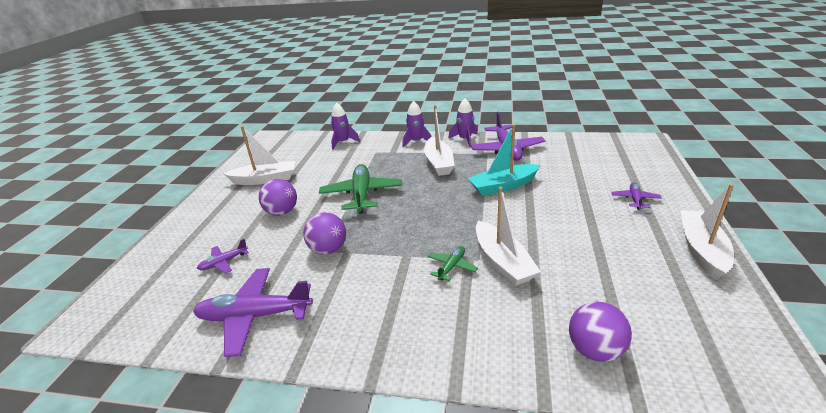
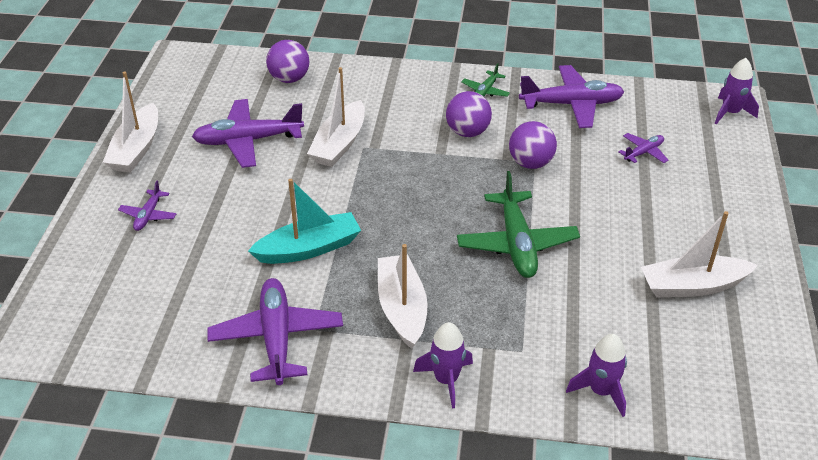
camera: 175 degrees right, 10 degrees up
(282, 212) = (619, 218): purple ball -> purple ball (467, 132)
(451, 267) = (392, 140): green plane -> green plane (485, 91)
(465, 139) = (348, 379): purple rocket -> purple rocket (730, 113)
(503, 261) = (339, 144): white boat -> white boat turned 135 degrees counterclockwise
(595, 262) = (248, 141): none -> purple plane

